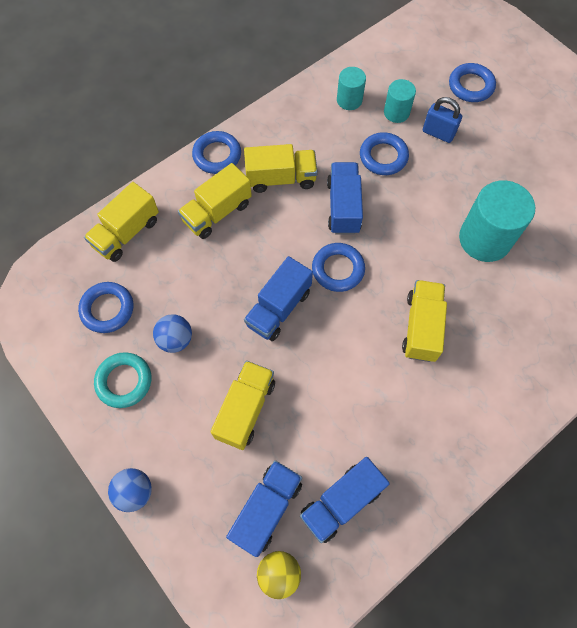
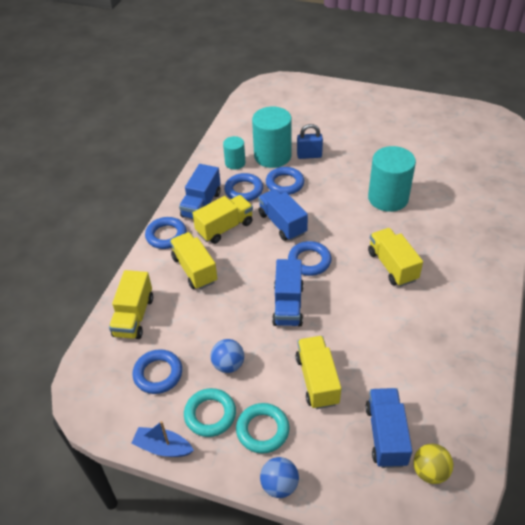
camera: 30 degrees left, 20 degrees down
(63, 387) = (163, 447): none -> blue boat
(158, 428) = (262, 430): none -> turquoise ring
(217, 212) = (194, 269): yellow truck -> yellow truck turned 135 degrees clockwise
(341, 502) = (431, 398): blue truck -> blue truck (201, 204)
(396, 112) = (272, 156): turquoise cylinder -> turquoise cylinder, size x1.84
(471, 86) = (308, 122): blue ring -> blue ring (244, 190)

